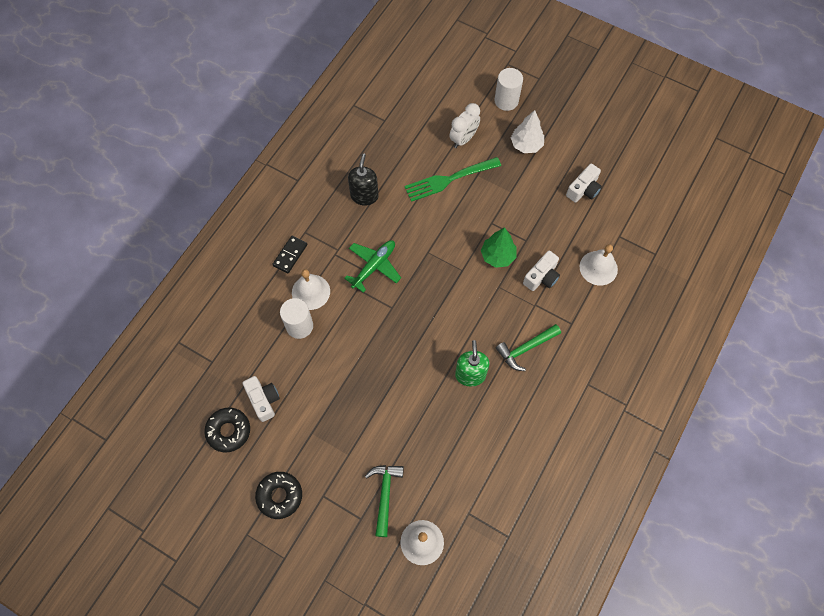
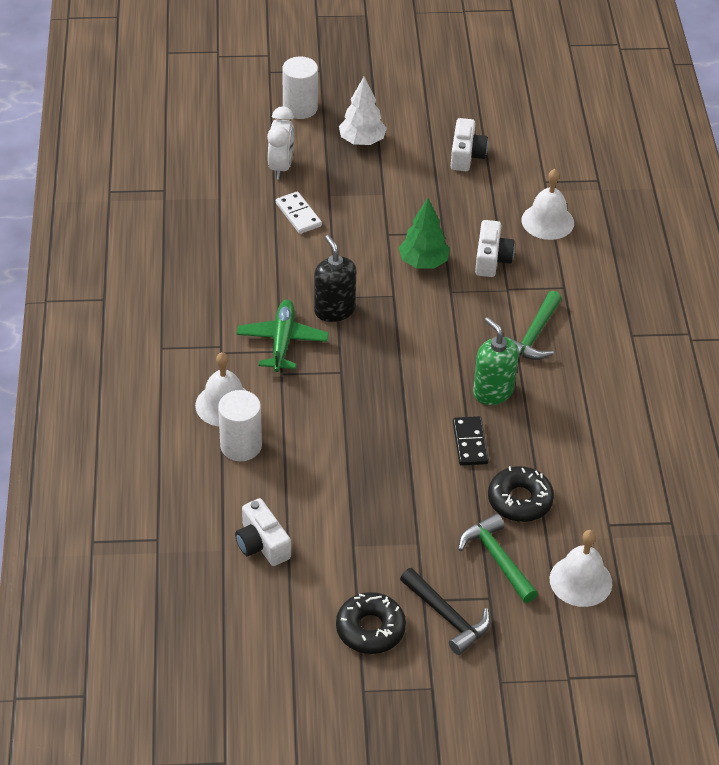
camera: 35 degrees left, 20 degrees down
(228, 431) = (245, 598): black donut -> black donut (520, 500)
(263, 400) = (262, 544): white camera -> white camera turned 150 degrees counterclockwise
(290, 255) = (163, 380): black domino -> black domino (470, 443)
(327, 516) = (447, 617): none -> black hammer
(364, 196) = (206, 277): black soap dispenser -> black soap dispenser (334, 310)
(448, 180) = (298, 215): green fork -> white domino

